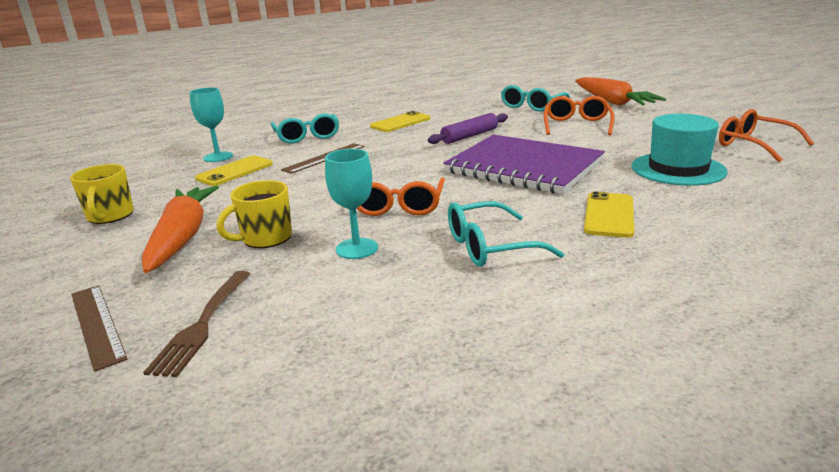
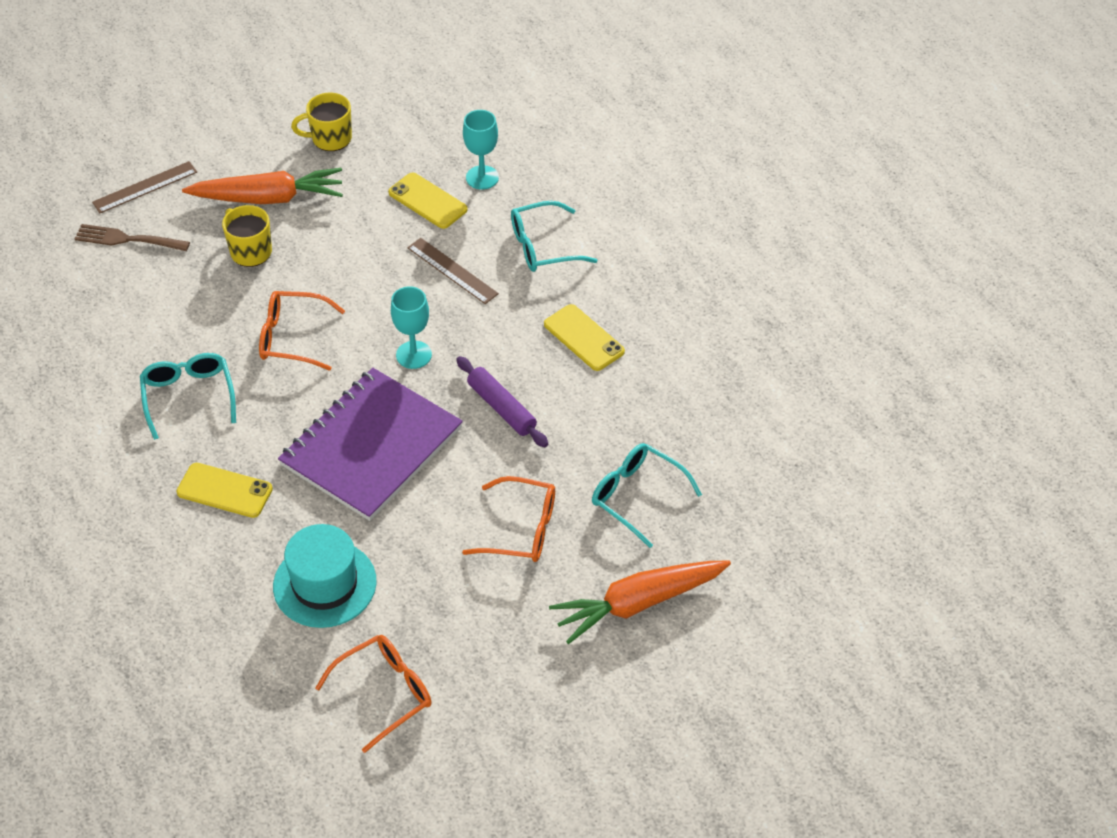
camera: 90 degrees right, 25 degrees up
(356, 248) = (212, 311): turquoise goblet -> turquoise goblet (413, 355)

